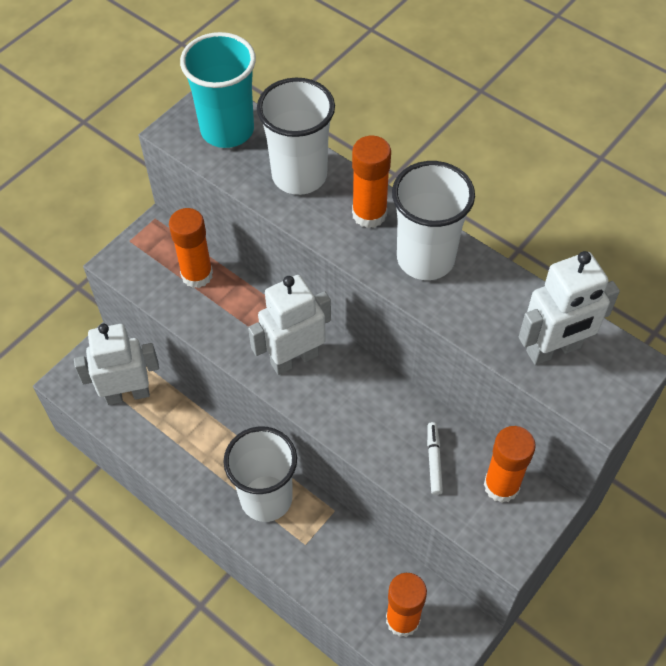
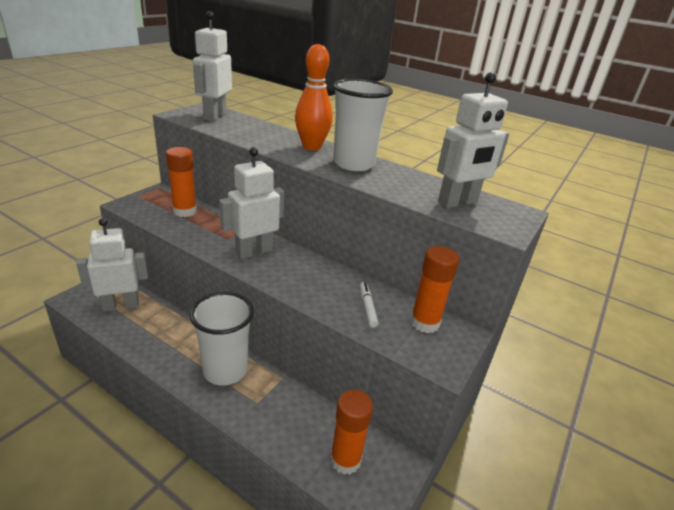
camera: 10 degrees left, 25 degrees down
(227, 130) = (214, 116): turquoise cup -> white robot
(299, 175) = (262, 132): white cup -> none
(369, 214) = (311, 147): orange glue stick -> orange bowling pin

